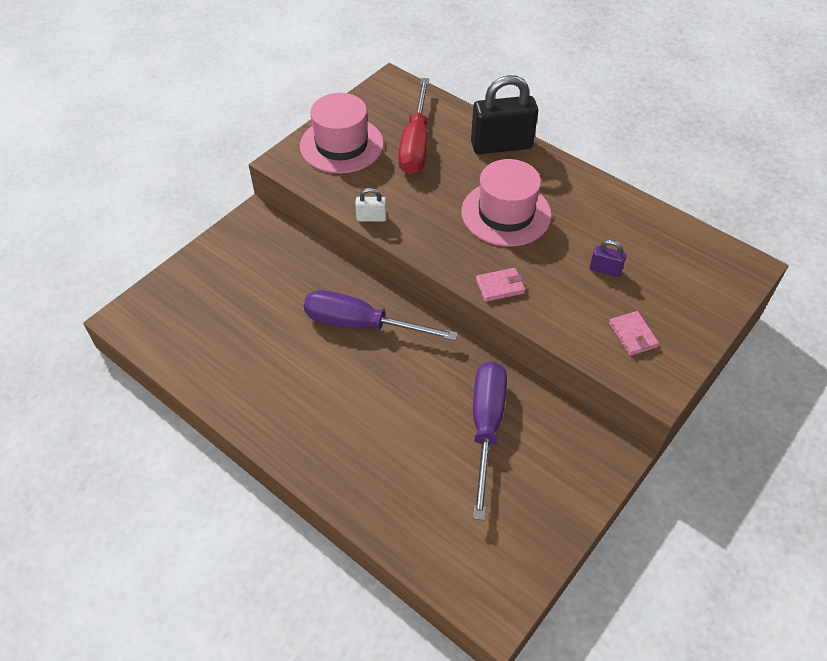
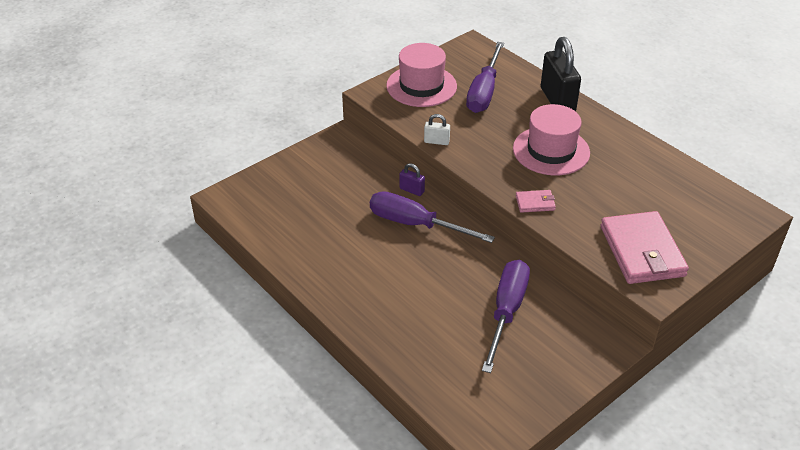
camera: 10 degrees right, 10 degrees down
(416, 144) = (484, 92): red screwdriver -> purple screwdriver
(501, 145) = (557, 100): black padlock -> black padlock turned 75 degrees clockwise
(605, 270) = (628, 201): purple padlock -> purple padlock (411, 190)
(632, 335) = (642, 251): pink wallet -> pink wallet, size x2.22

